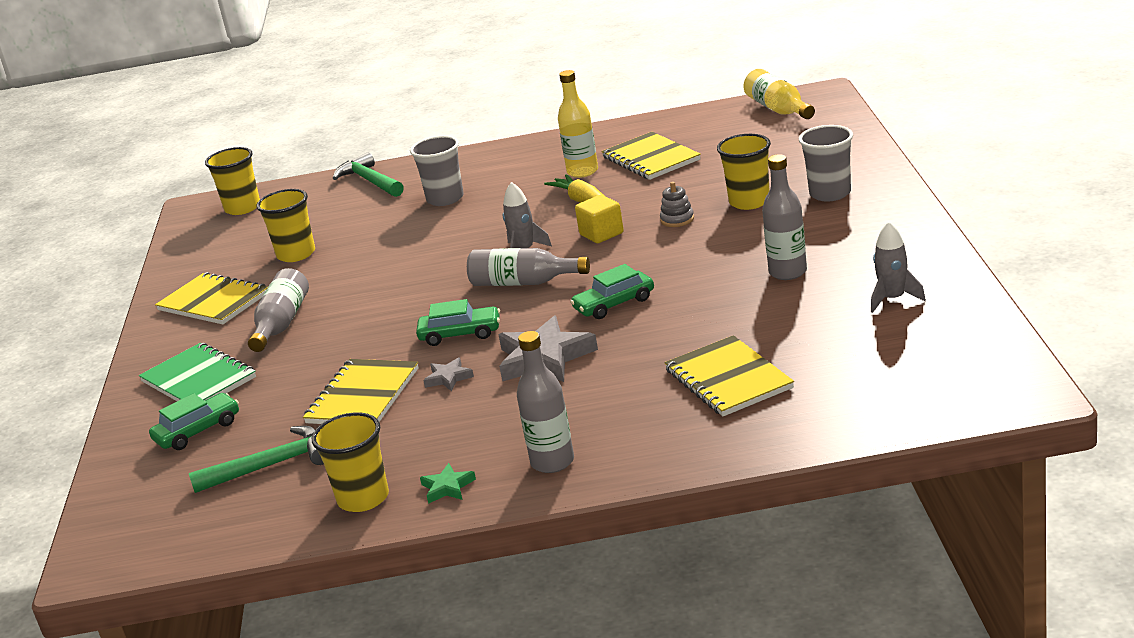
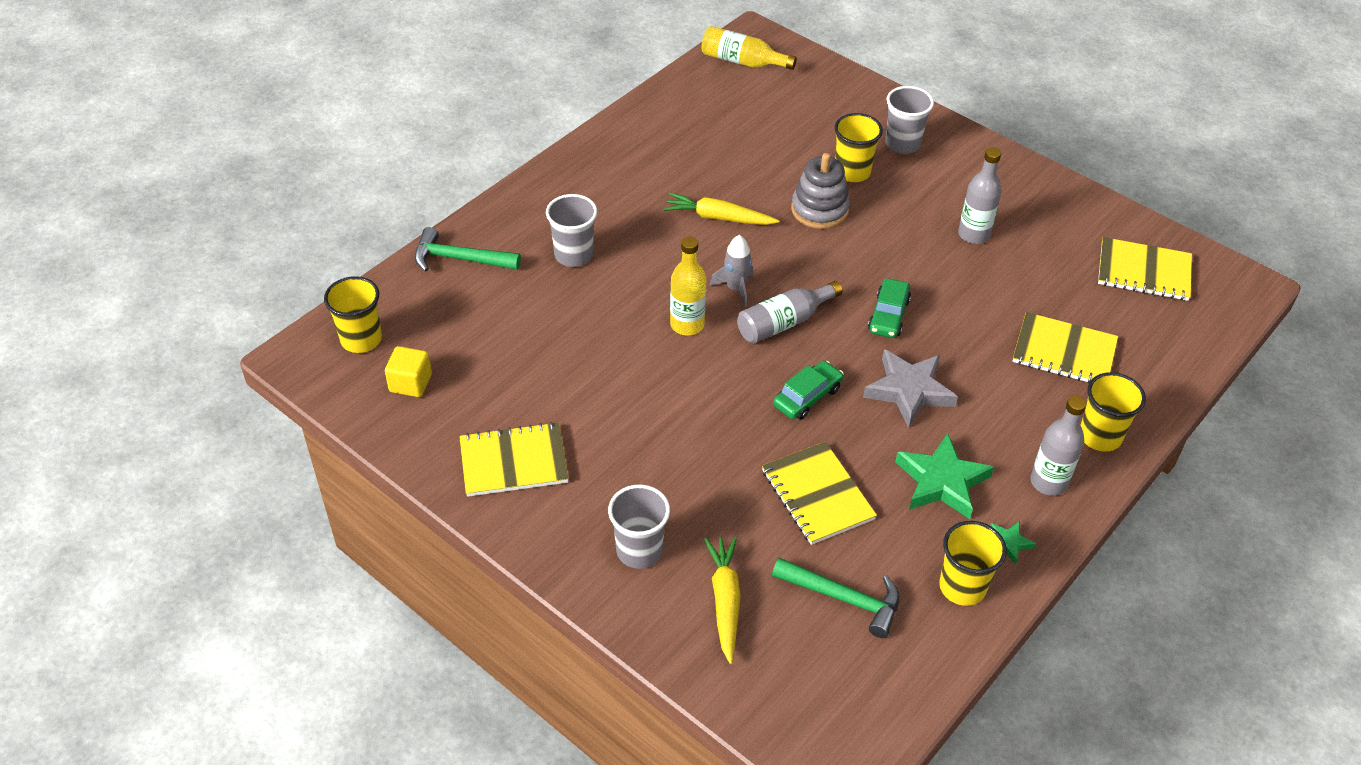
camera: 50 degrees left, 20 degrees up
(198, 431) = (725, 601): green car -> yellow carrot
(199, 380) = (639, 550): green notebook -> grey cup
(271, 465) = (844, 599): green hammer -> green hammer turned 90 degrees clockwise
(281, 324) = (625, 456): grey bottle -> none
(296, 254) = (515, 373): yellow cup -> yellow cup (1100, 436)
(448, 378) = (861, 444): grey star -> none
(467, 425) = (942, 481): none -> green star
(582, 171) = (663, 182): yellow bottle -> yellow bottle (687, 325)
(601, 234) = (778, 247): yellow cube -> yellow cube (410, 383)
(651, 159) = (705, 149): yellow notebook -> yellow notebook (1143, 271)
(677, 219) = (819, 210): grey stacking toy -> grey stacking toy, size x1.87
(893, 299) = (1075, 233): grey rocket -> none

